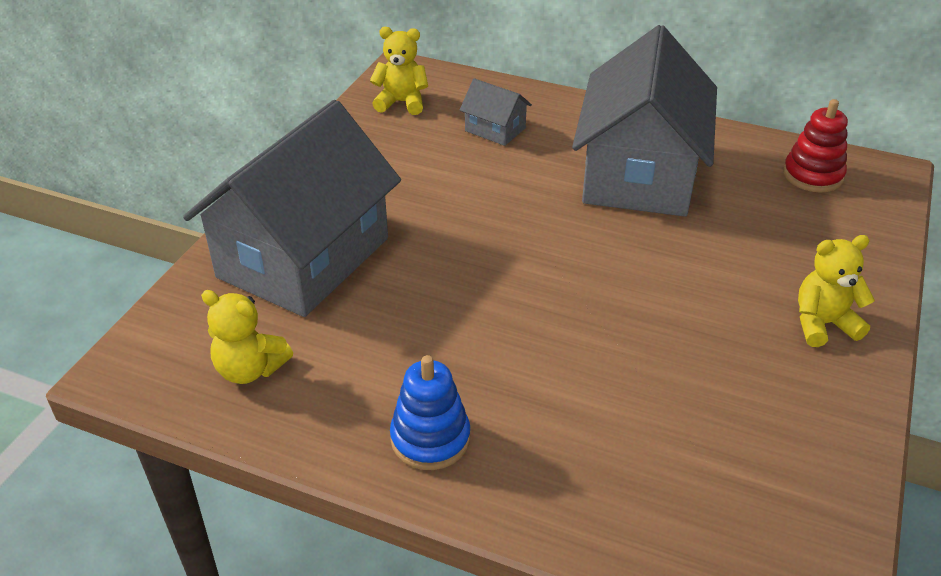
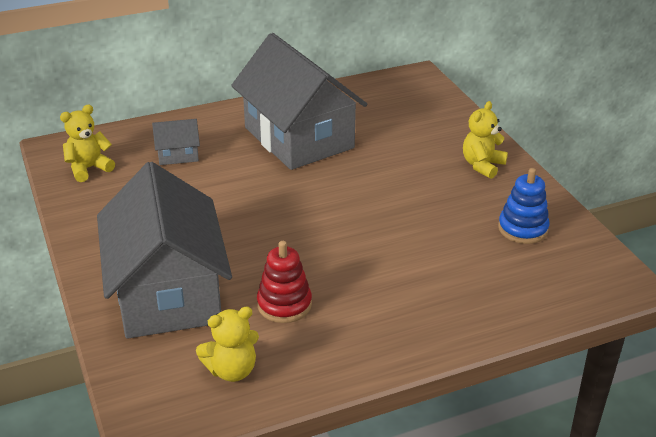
camera: 45 degrees left, 5 degrees down
(430, 439) = (383, 334): blue stacking toy -> blue stacking toy (522, 229)
(812, 175) = (386, 94): red stacking toy -> red stacking toy (284, 304)

